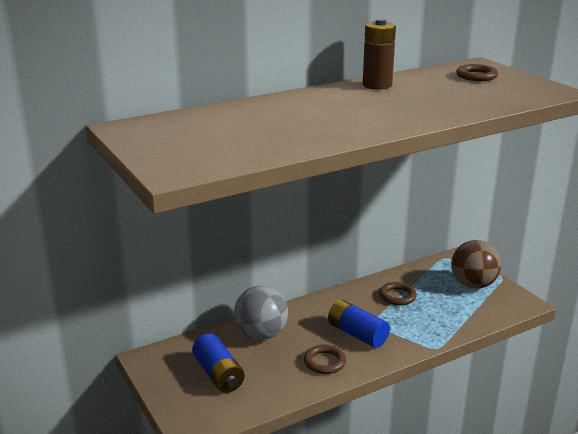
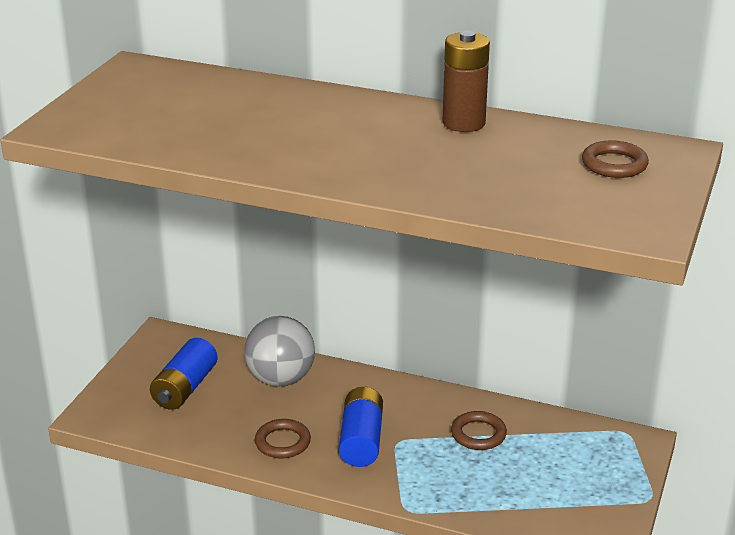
camera: 50 degrees right, 5 degrees up
(473, 284) = (591, 482): brown ball -> none

